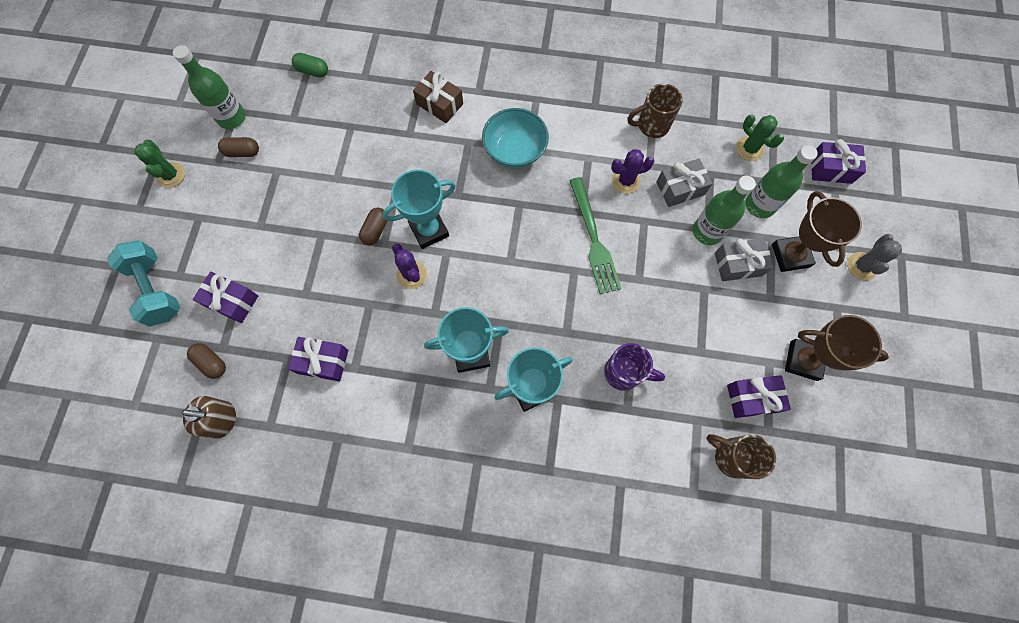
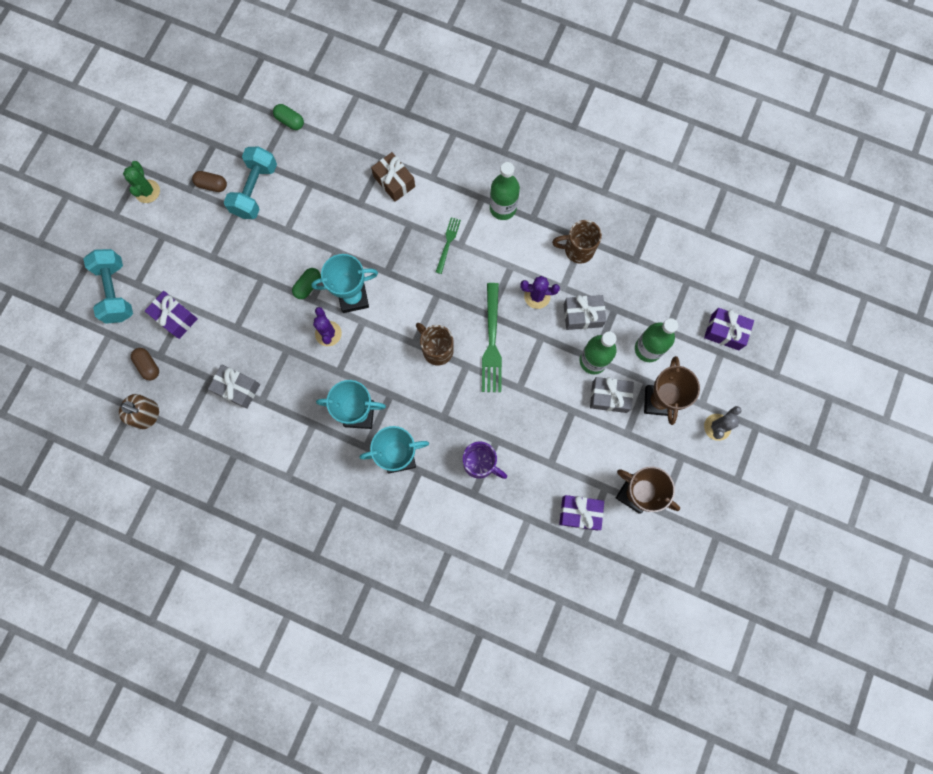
camera: 15 degrees right, 5 degrees up
(232, 117) = (209, 149): green bottle -> green bottle (503, 208)
(292, 147) = (255, 190): none -> turquoise dumbbell
(323, 361) = (237, 388): purple gift -> grey gift
(375, 230) = (308, 286): brown capsule -> green capsule
(515, 150) = (448, 243): turquoise bowl -> green fork
(731, 456) = (545, 554): brown mug -> brown mug (437, 349)
(749, 149) = (658, 294): green cactus -> none

